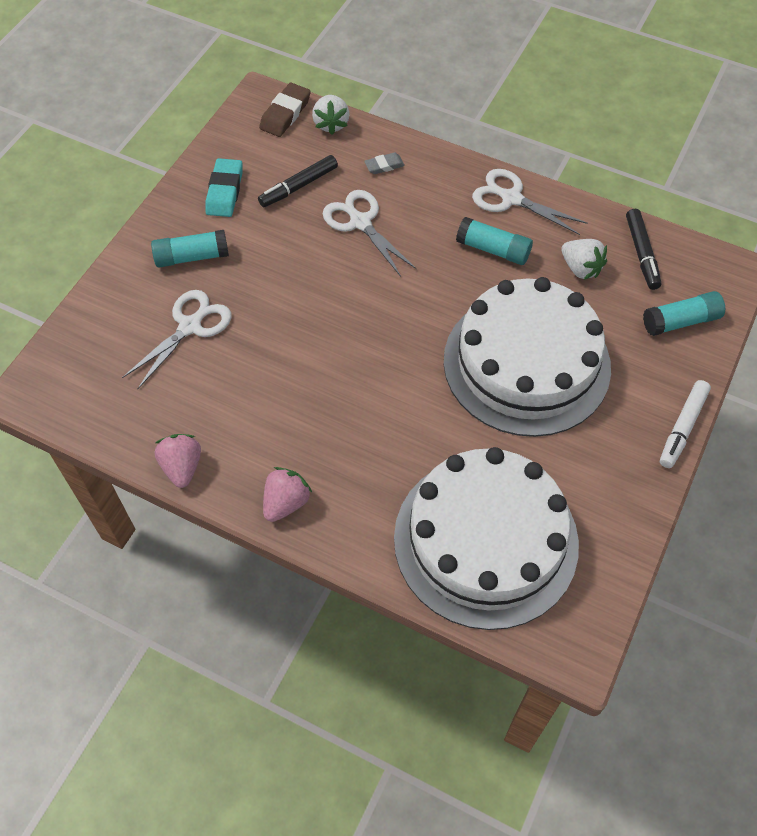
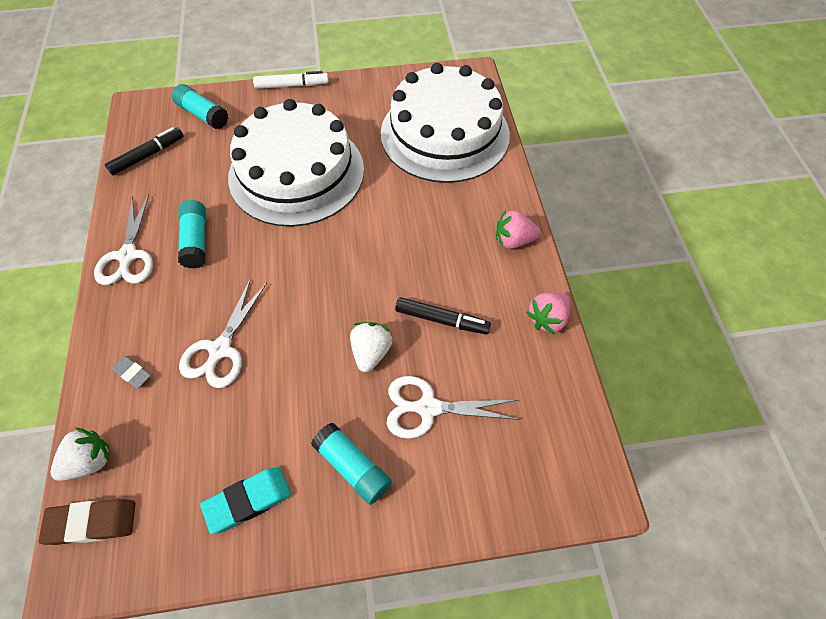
camera: 125 degrees left, 0 degrees up
(298, 186) = (202, 432): black marker -> black marker (442, 320)
(581, 268) = (184, 181): white strawberry -> white strawberry (371, 352)

